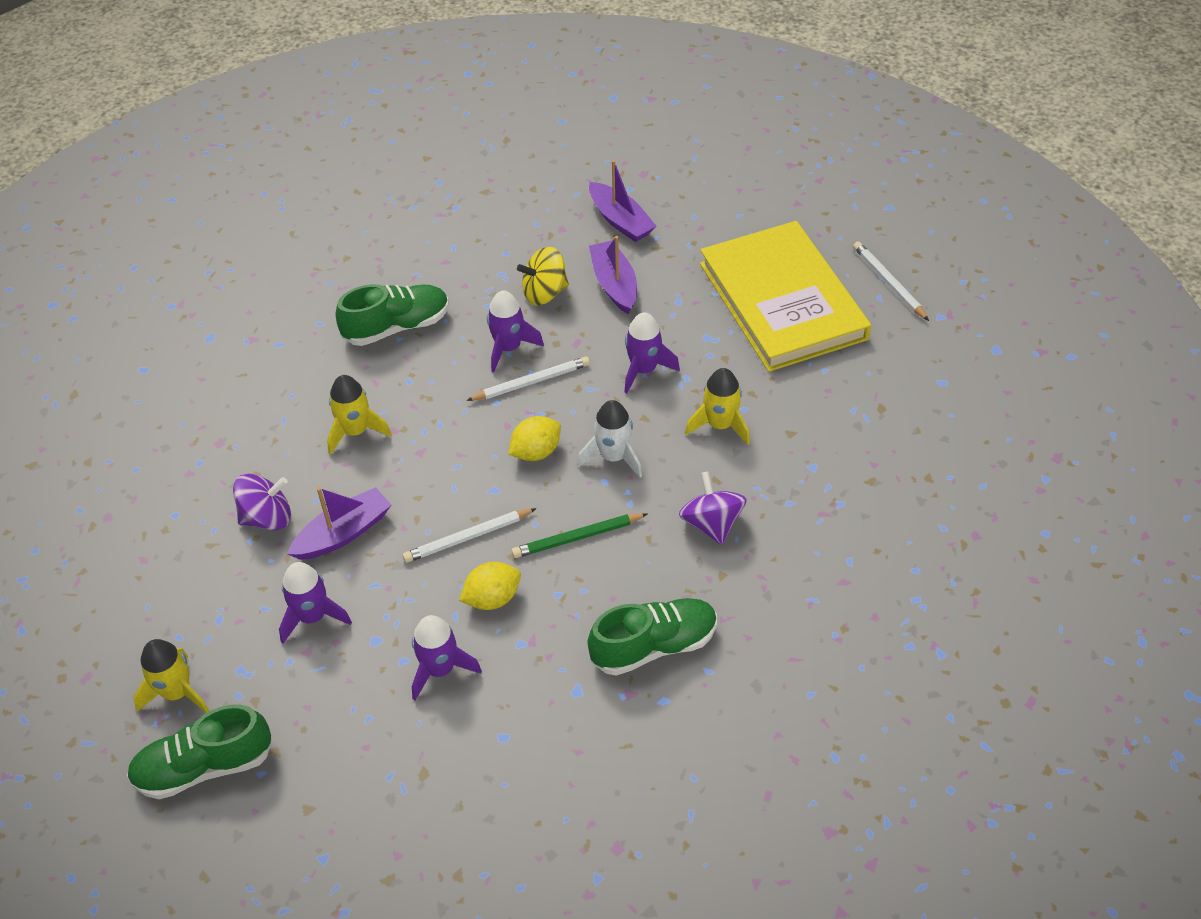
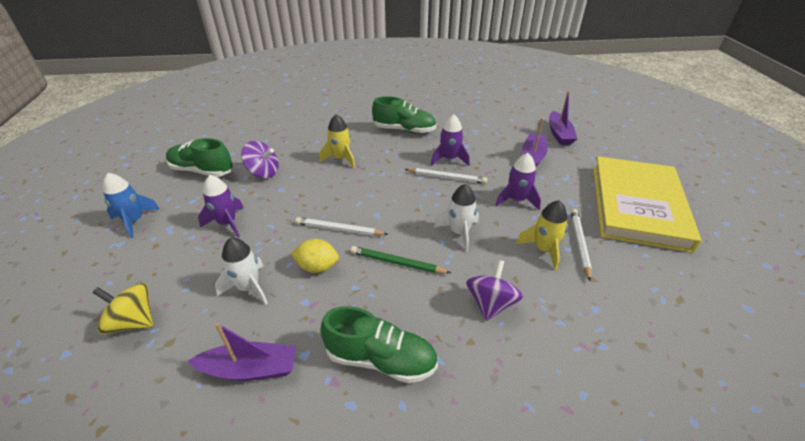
camera: 35 degrees right, 10 degrees down
(177, 692) = (134, 221): yellow rocket -> blue rocket
(204, 767) = (95, 262): green shoe -> green shoe (202, 171)
(343, 533) = (285, 195): purple boat -> purple boat (250, 369)
(440, 669) = (249, 287): purple rocket -> white rocket
(536, 452) = (417, 208): yellow lemon -> none
(544, 293) = (490, 146): yellow spinning top -> yellow spinning top (133, 322)
(888, 283) = (729, 228): white pencil -> white pencil (579, 244)

